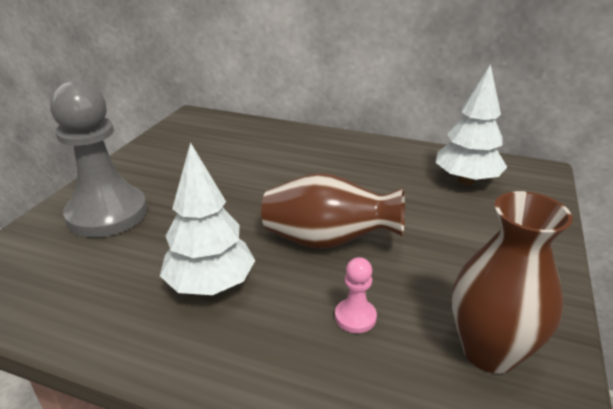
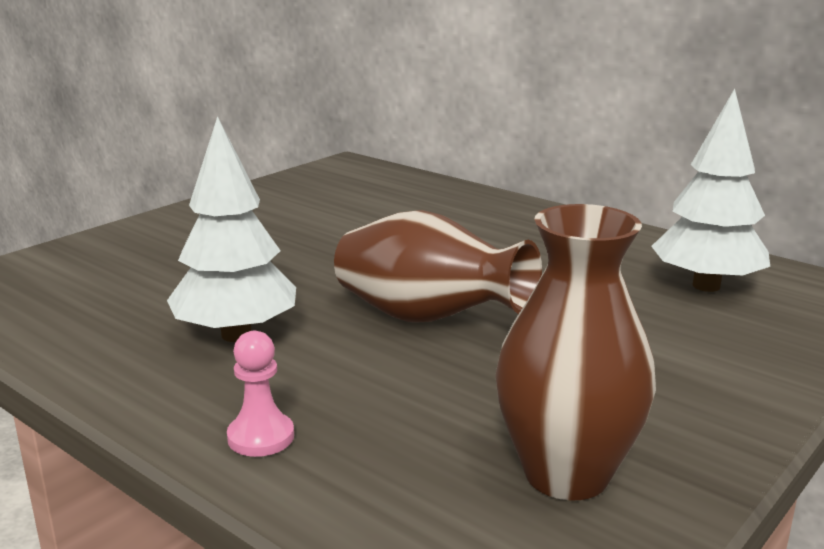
camera: 20 degrees right, 10 degrees down
(107, 214) = (164, 248): grey pawn -> none
(355, 317) = (400, 401): pink pawn -> pink pawn (261, 437)

